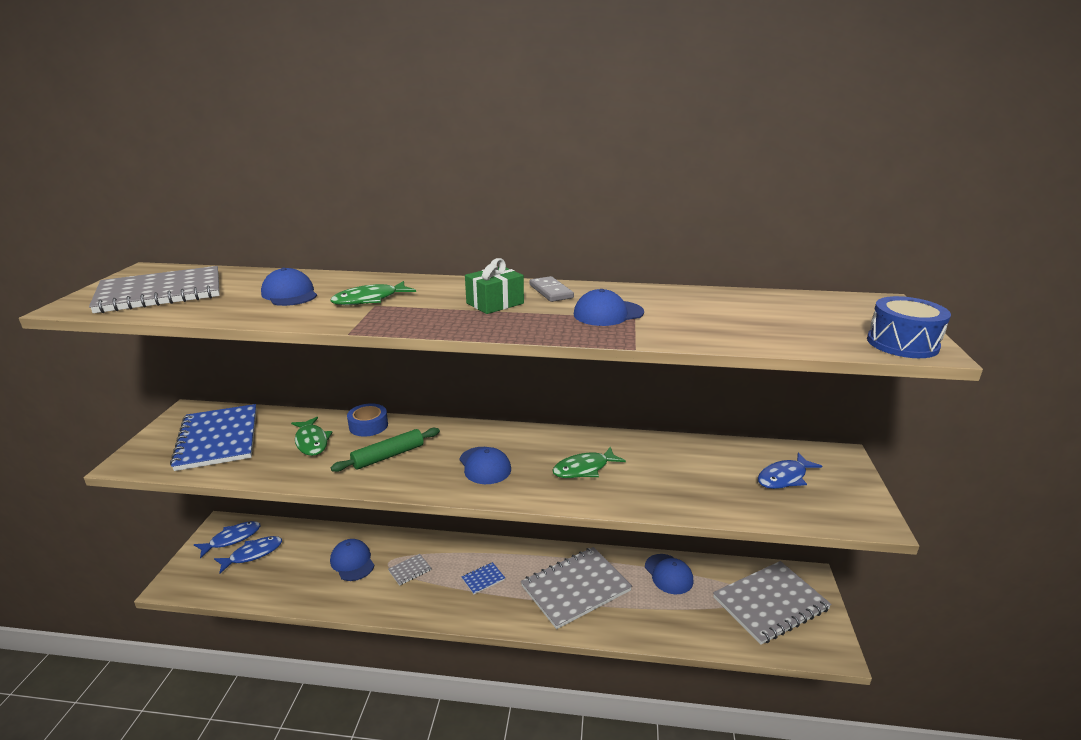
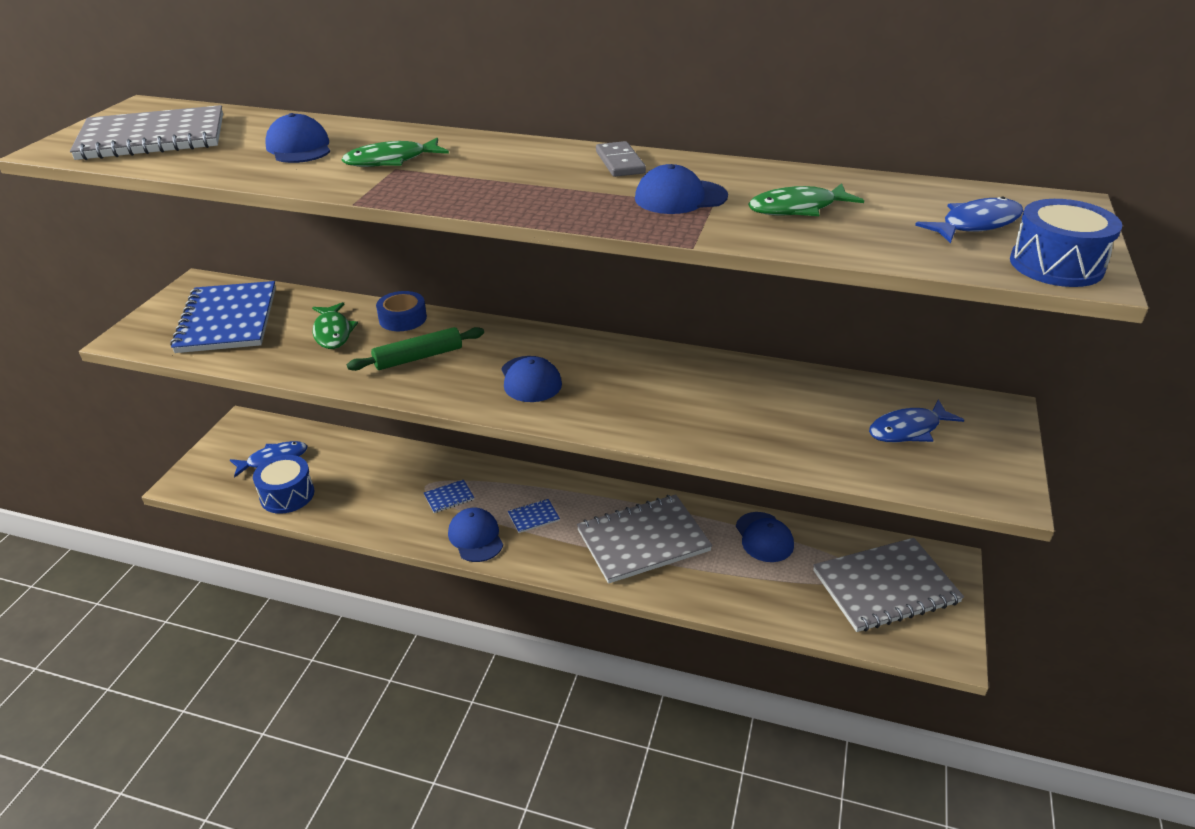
camera: 10 degrees right, 10 degrees up
(232, 539) = (252, 440): blue fish -> blue fish (976, 224)
(269, 584) = (287, 495): none -> blue drum
(352, 562) = (384, 480): blue cap -> blue cap (475, 537)
(410, 570) = (449, 497): grey notebook -> blue notebook
(495, 303) = (542, 175): green gift -> none
(584, 469) = (651, 395): green fish -> green fish (797, 208)

